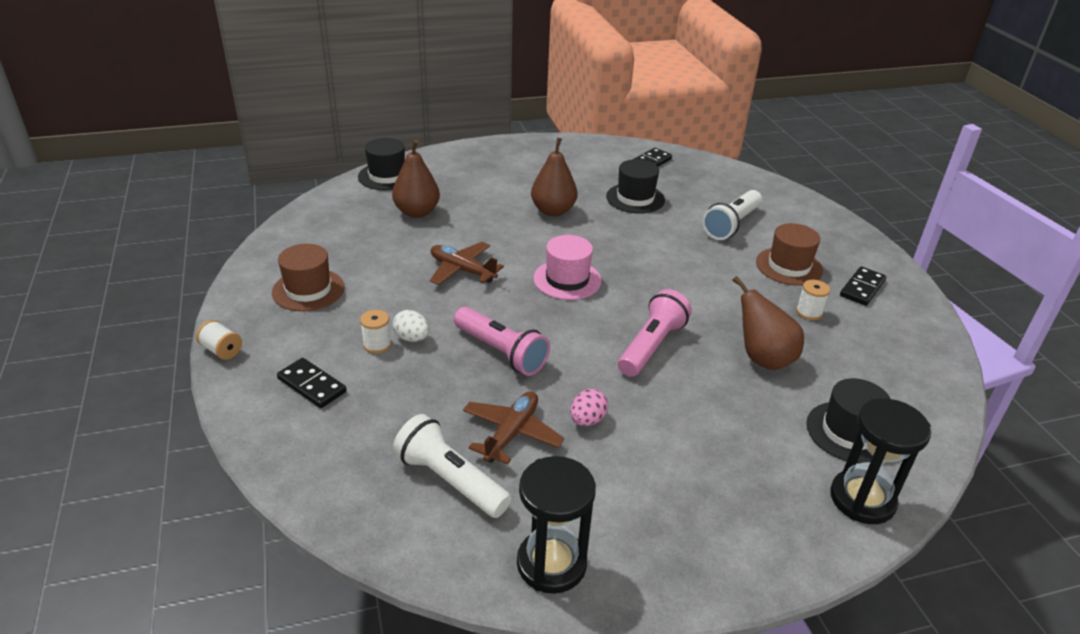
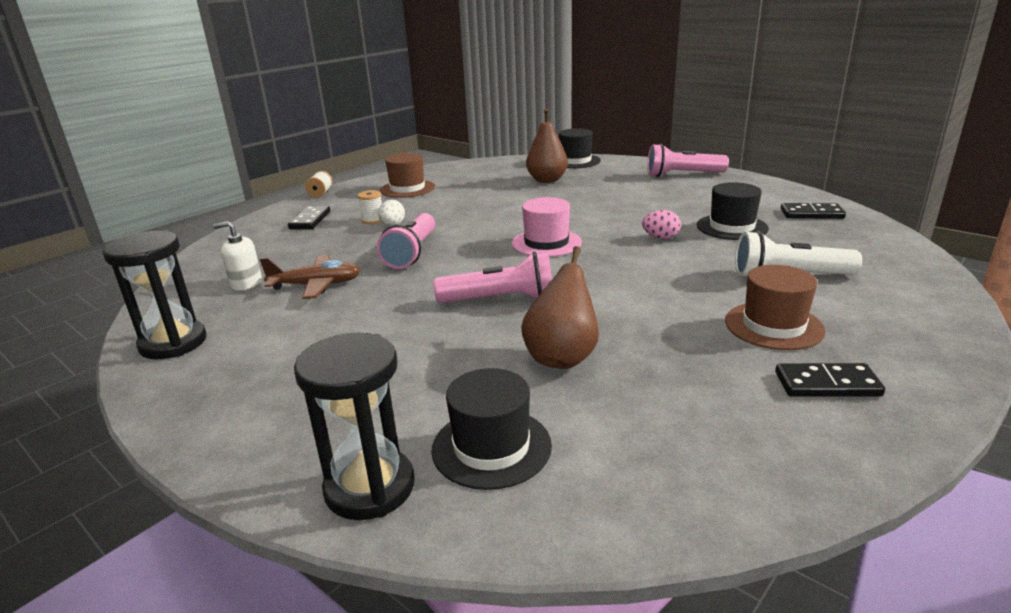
camera: 60 degrees right, 10 degrees down
(450, 480) = (246, 283): white flashlight -> white soap dispenser
(462, 270) = (497, 212): brown plane -> none
(505, 156) = (682, 175): none -> pink flashlight
(553, 211) = (639, 209): brown pear -> none
(587, 420) = (360, 305): pink egg -> pink egg (660, 237)
(809, 312) = (700, 361): white spool -> none

